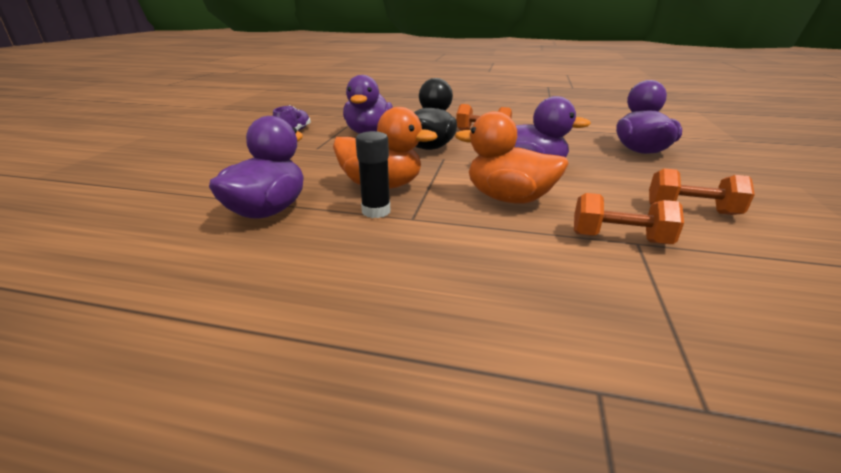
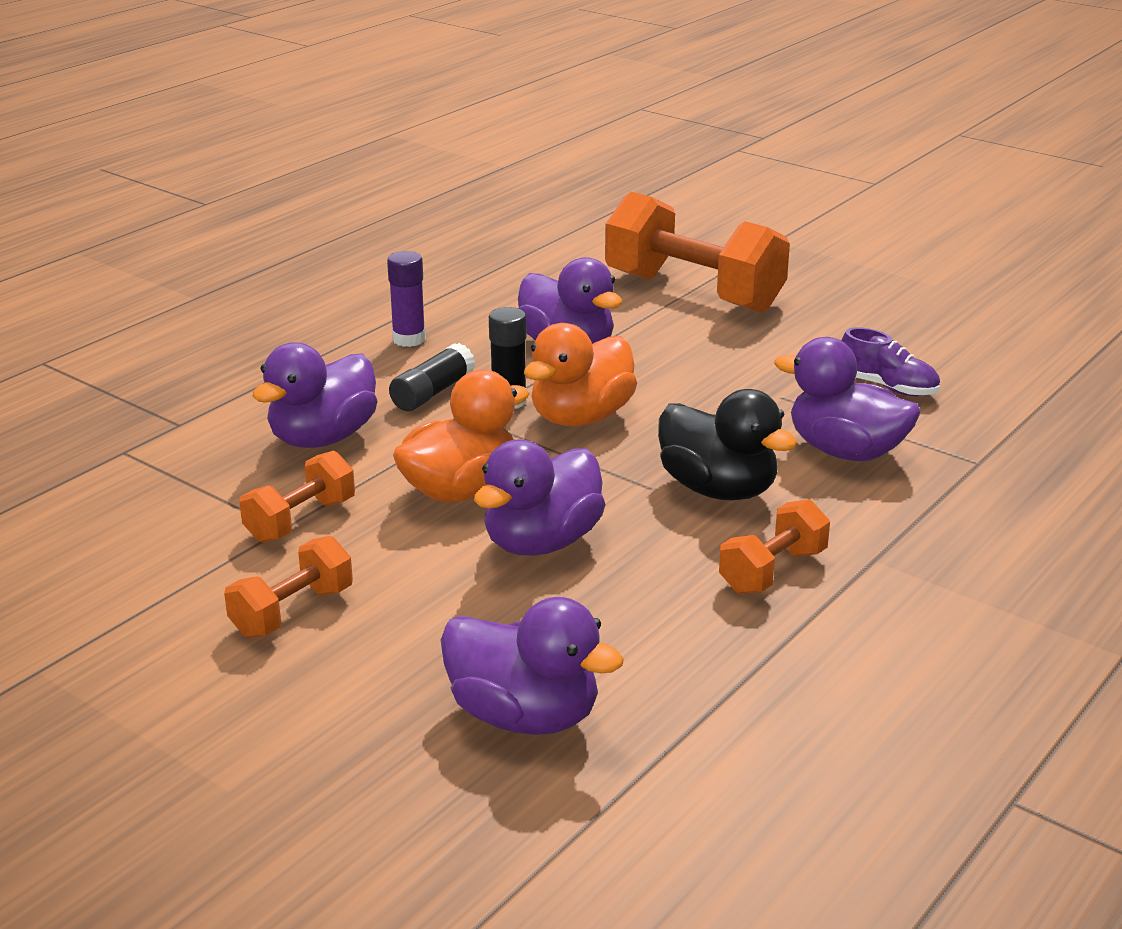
camera: 115 degrees right, 0 degrees up
(148, 187) = (693, 292): none -> orange dumbbell
(272, 291) = (409, 339): none -> purple glue stick
(385, 244) = (432, 393): none -> black glue stick
(509, 271) = (323, 438): none -> purple duck

